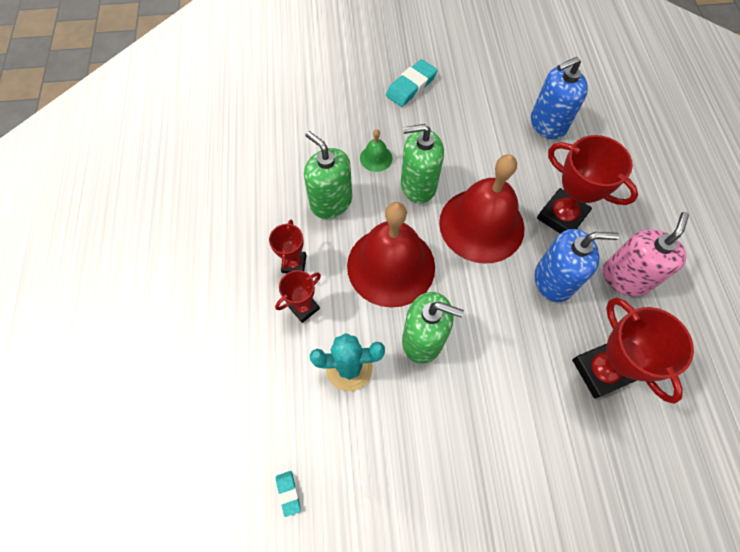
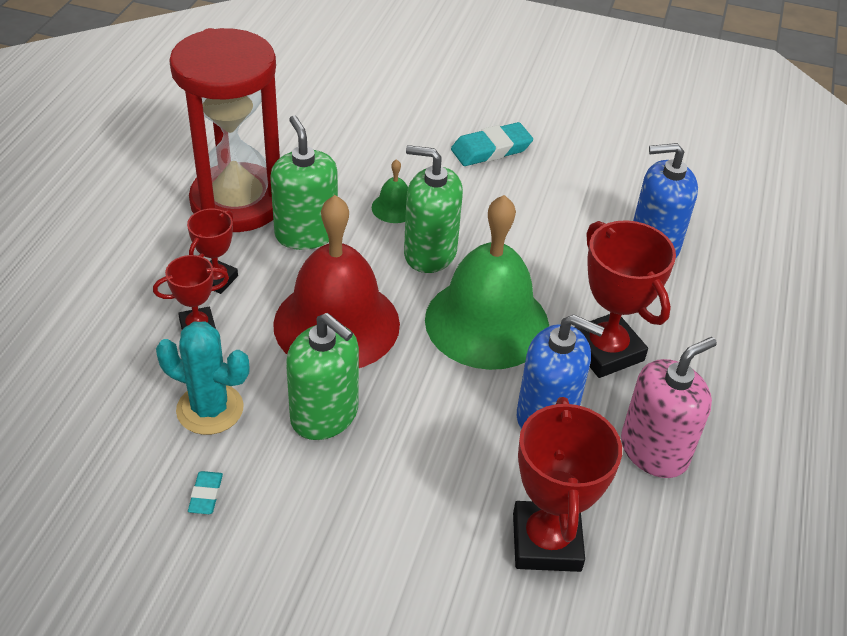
camera: 20 degrees right, 20 degrees down
(271, 195) = (237, 202): none -> red hourglass
(288, 493) = (45, 508): turquoise eraser -> turquoise eraser (206, 495)
(481, 225) = (487, 322): red bell -> green bell

